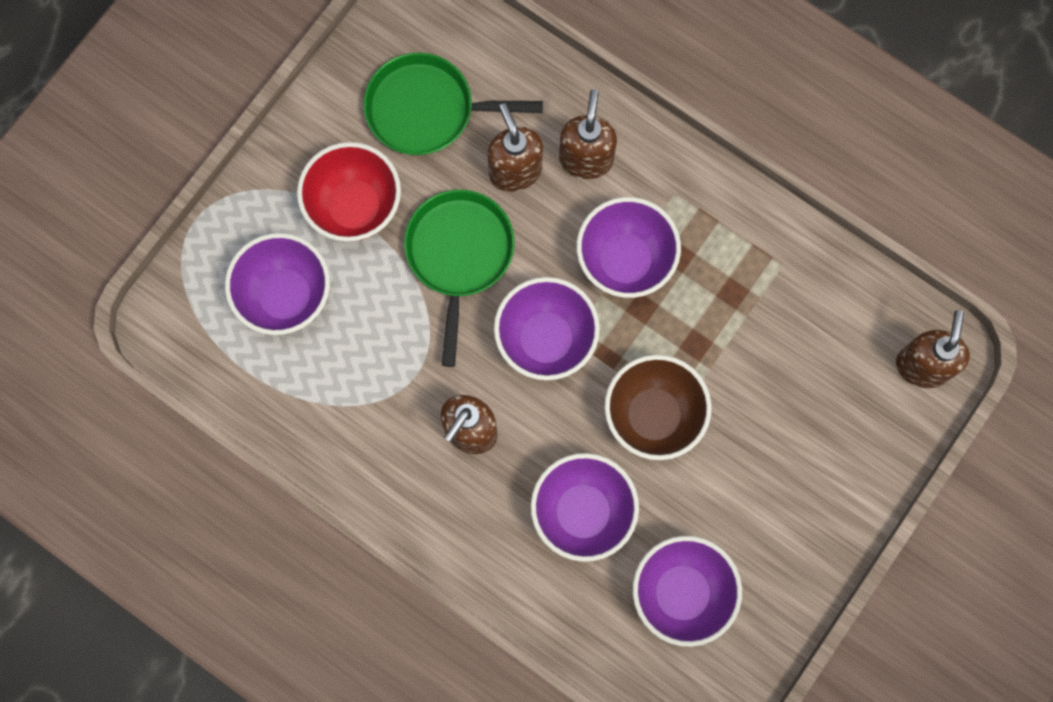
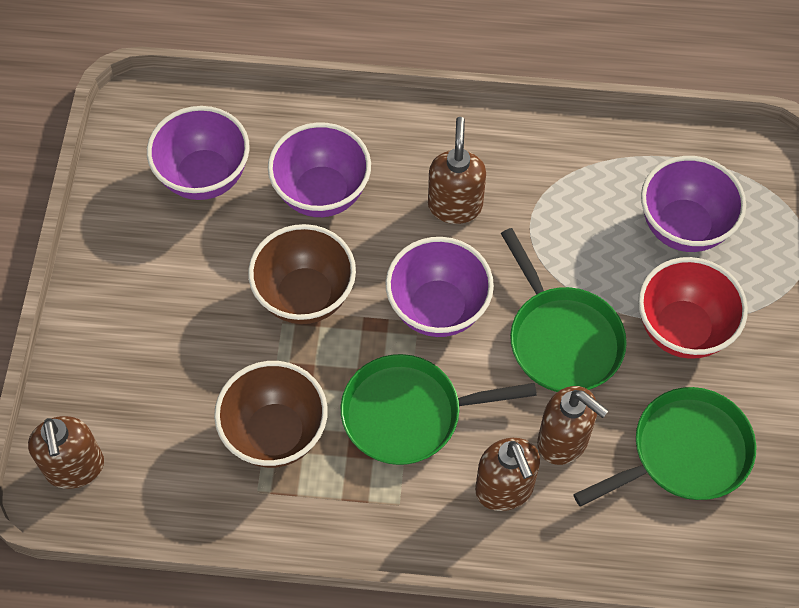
camera: 150 degrees right, 15 degrees down
(625, 261) = (409, 414): purple bowl -> green pan
(743, 304) = (275, 434): none -> brown bowl

